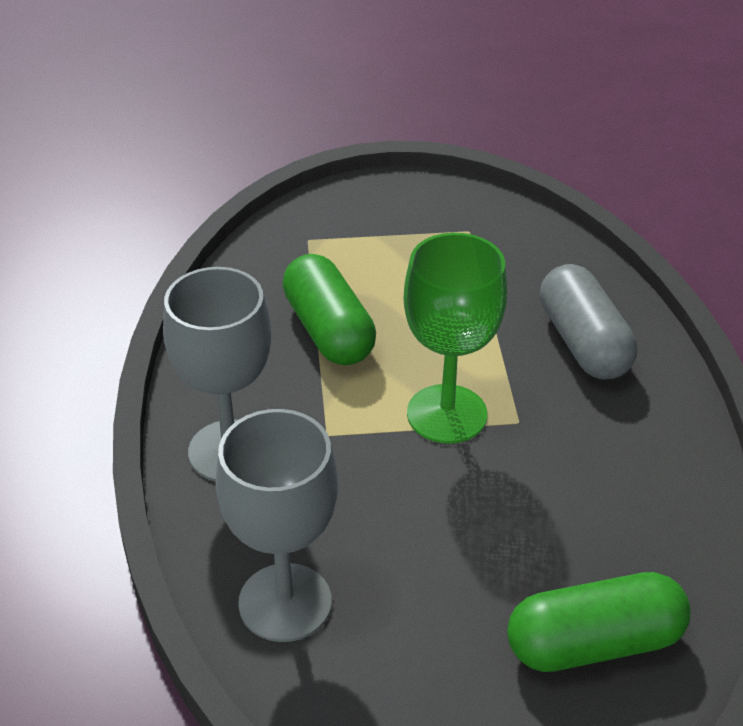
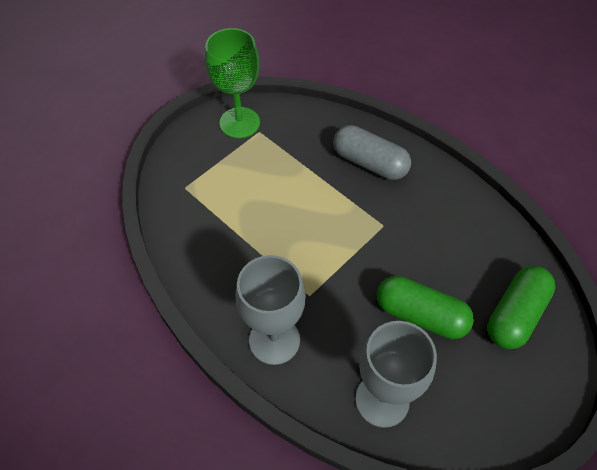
camera: 40 degrees left, 15 degrees up
(328, 330) = (251, 236): green capsule -> green capsule (420, 315)
(447, 414) = (350, 244): green goblet -> green goblet (239, 123)

